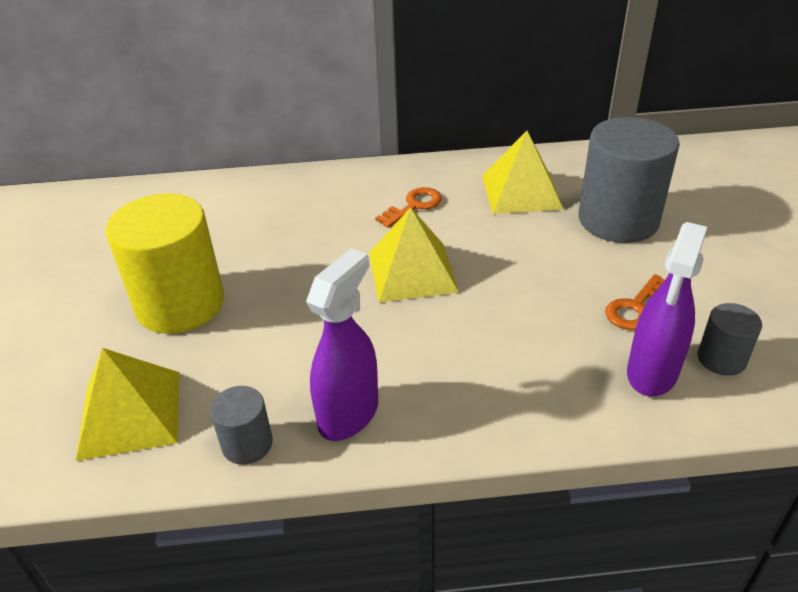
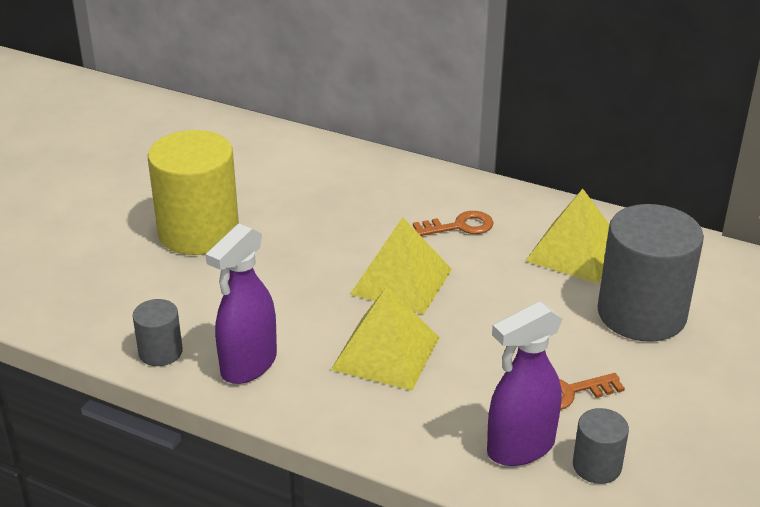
camera: 30 degrees right, 5 degrees down
(130, 414) = (101, 296): yellow pyramid -> yellow pyramid (385, 353)
(349, 414) = (248, 365): purple spray bottle -> purple spray bottle turned 150 degrees clockwise

